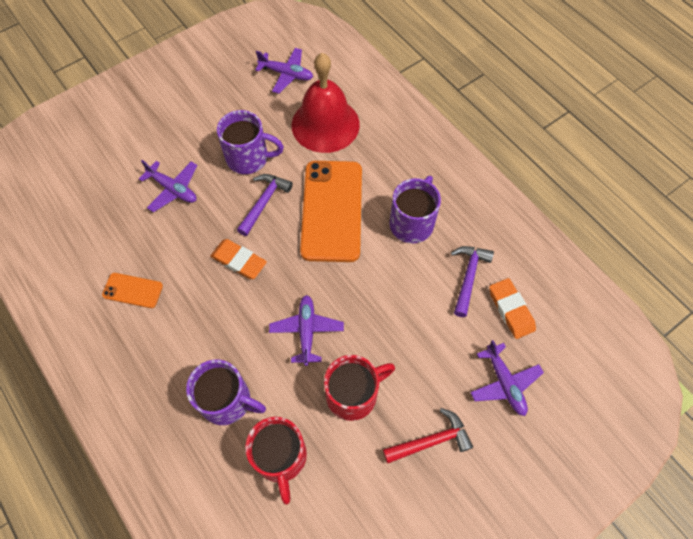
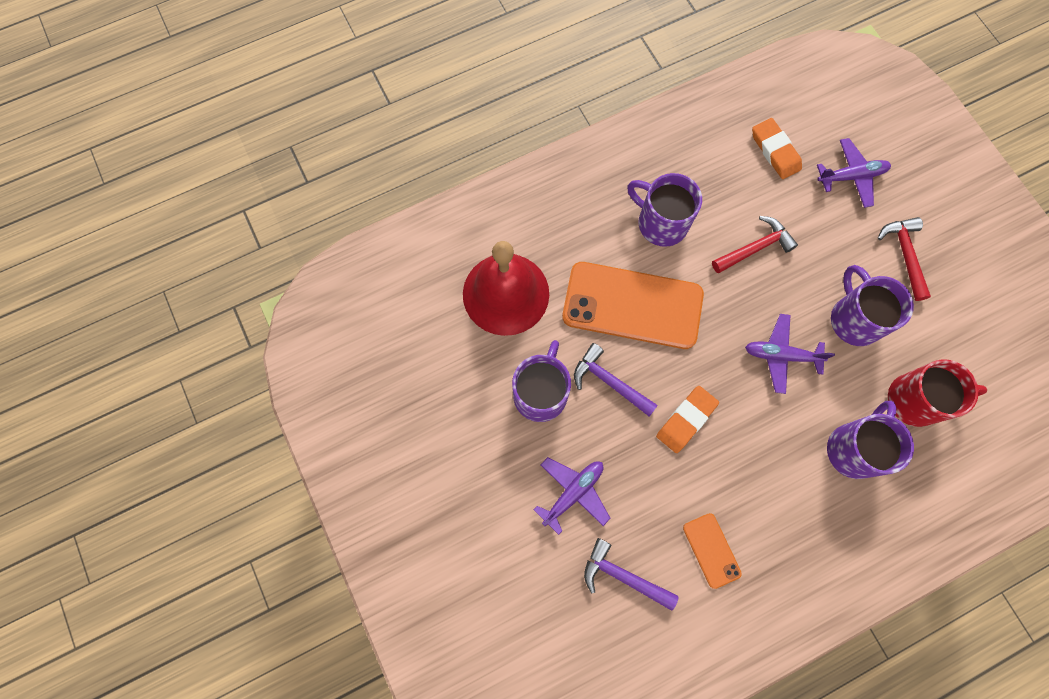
camera: 80 degrees left, 10 degrees up
(133, 290) = (711, 550): orange phone -> orange phone turned 45 degrees counterclockwise
(286, 74) = (413, 330): purple plane -> none
(353, 394) = (854, 319): red mug -> purple mug
(406, 301) = (755, 248): none -> red hammer
(468, 276) = (733, 181): purple hammer -> purple hammer (622, 576)
(511, 310) = (775, 151): orange eraser -> orange eraser turned 75 degrees clockwise

